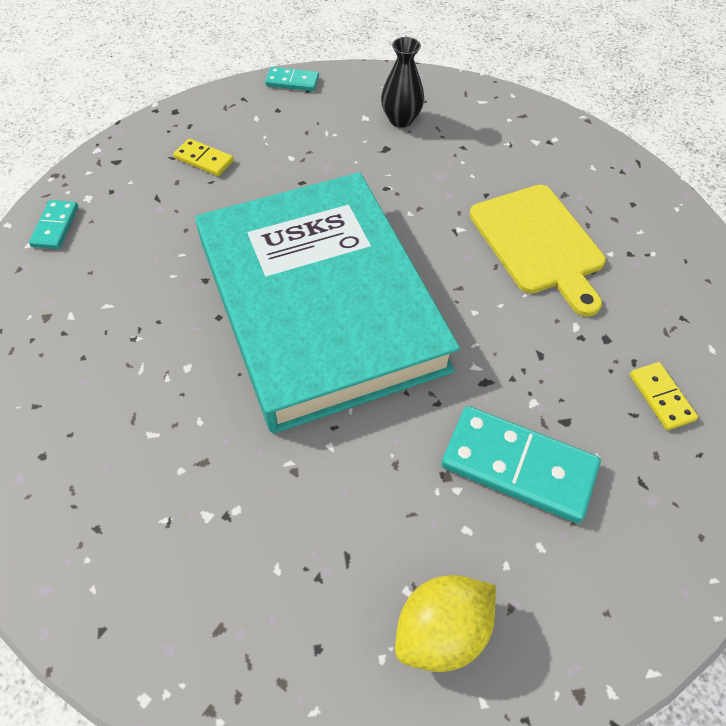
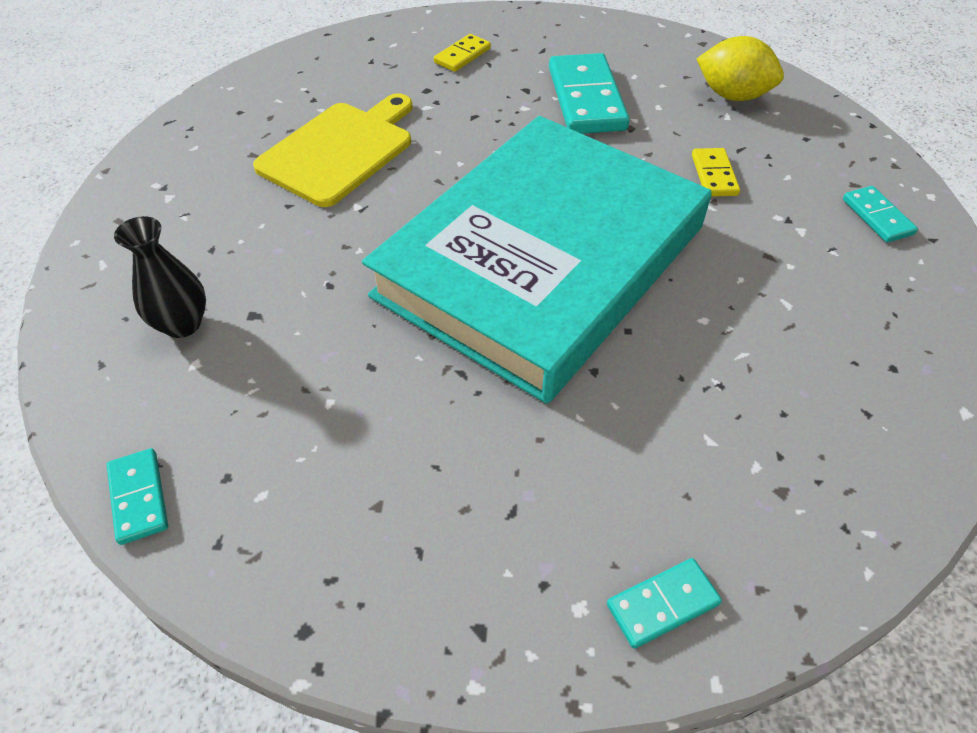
camera: 120 degrees left, 5 degrees down
(165, 604) = (877, 217): none -> turquoise domino
(204, 159) = (398, 503): yellow domino -> yellow domino (714, 175)

